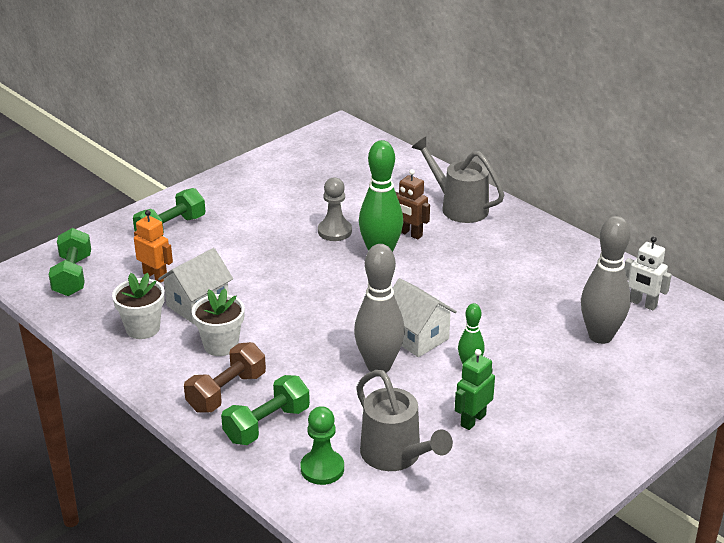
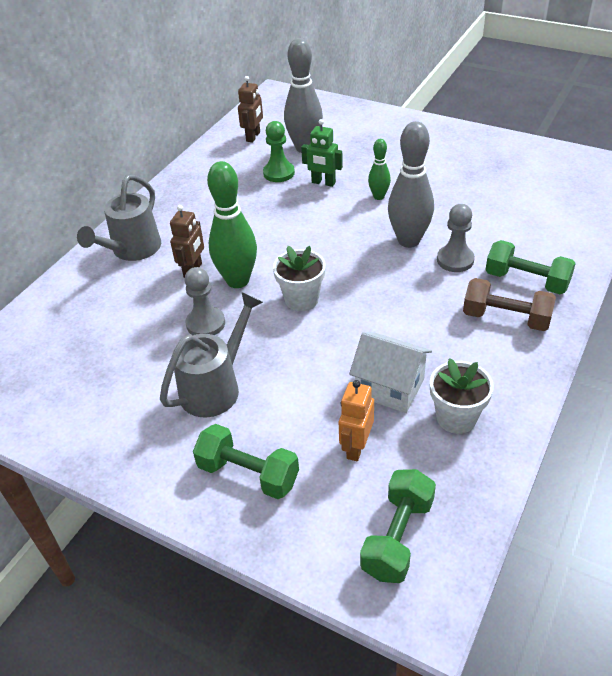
camera: 105 degrees left, 10 degrees up
(73, 276) = (397, 537): green dumbbell -> green dumbbell turned 45 degrees counterclockwise
(221, 345) = (444, 345): white flower pot -> white flower pot (301, 299)
(322, 469) = (549, 238): green pawn -> green pawn (279, 173)
(329, 387) = (455, 260): none -> grey pawn
(396, 456) = (506, 208): grey watering can -> grey watering can (216, 386)
(416, 337) = (357, 230): white house -> none
(472, 420) = (440, 183): green robot -> green robot (323, 183)
(642, 304) = (253, 136): white robot -> brown robot

